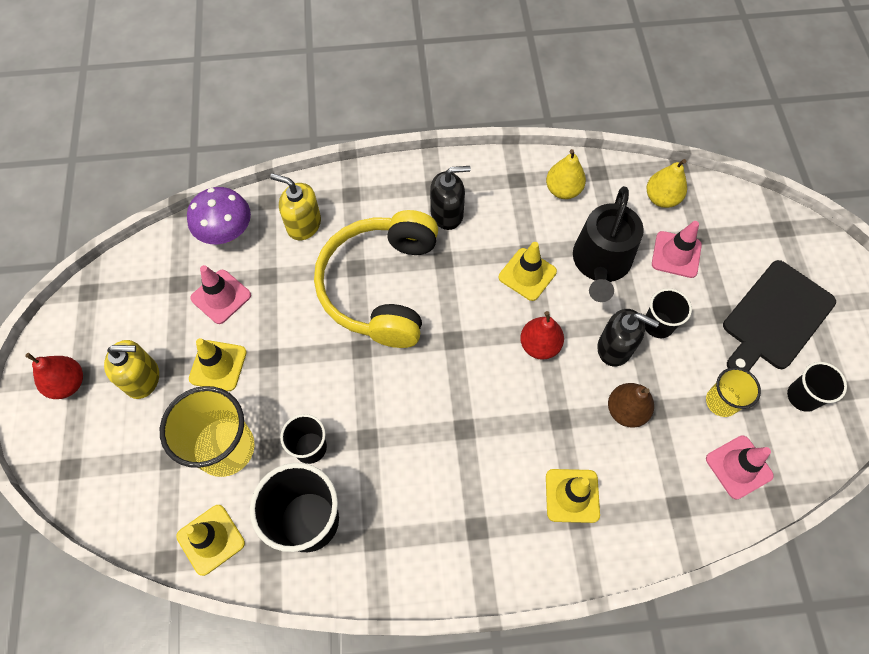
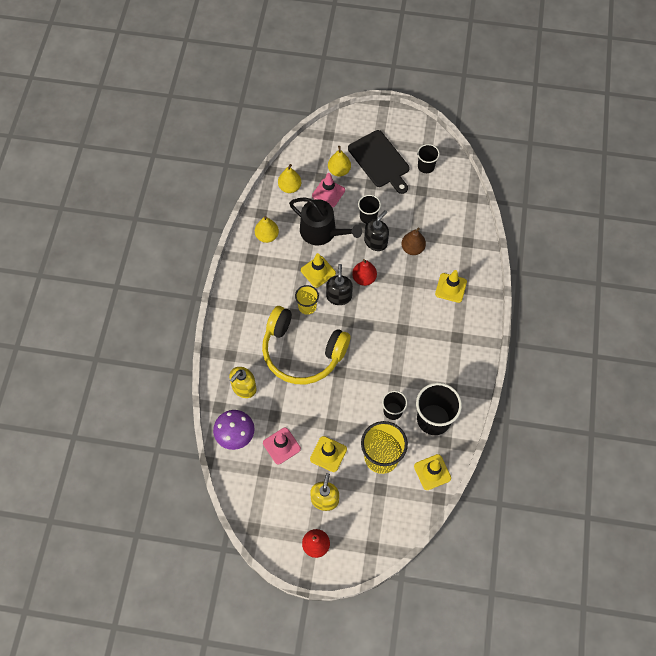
camera: 75 degrees left, 0 degrees up
(447, 214) = (263, 303): black soap dispenser -> black soap dispenser (339, 296)
(721, 402) = (419, 203): yellow cup -> yellow cup (307, 306)
(725, 260) = (339, 171): none -> yellow pear
(738, 467) = (454, 208): pink traffic cone -> none

